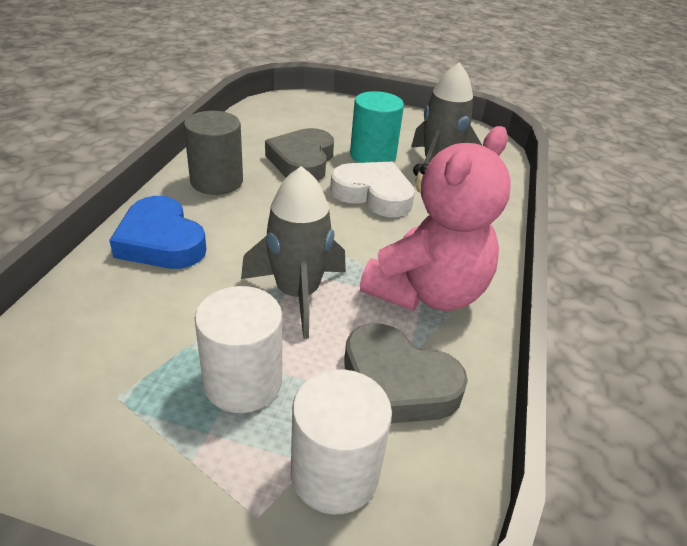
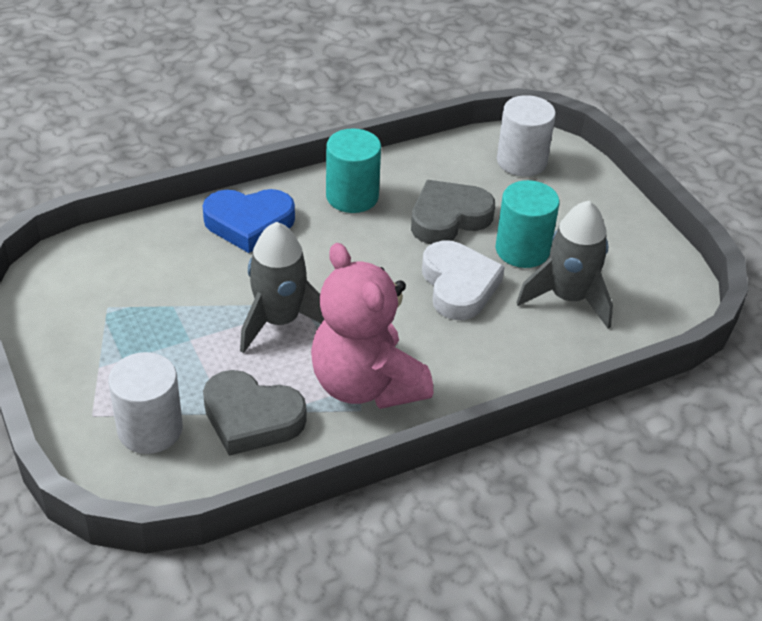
camera: 50 degrees right, 5 degrees up
(161, 241) = (249, 223): blue heart -> blue heart turned 105 degrees counterclockwise
(217, 181) = (352, 196): grey cylinder -> turquoise cylinder
(243, 382) = (173, 348): white cylinder -> white cylinder (521, 161)
(397, 383) = (251, 418): grey heart -> grey heart turned 60 degrees counterclockwise
(427, 292) = (366, 385): pink teddy bear -> pink teddy bear turned 60 degrees clockwise

